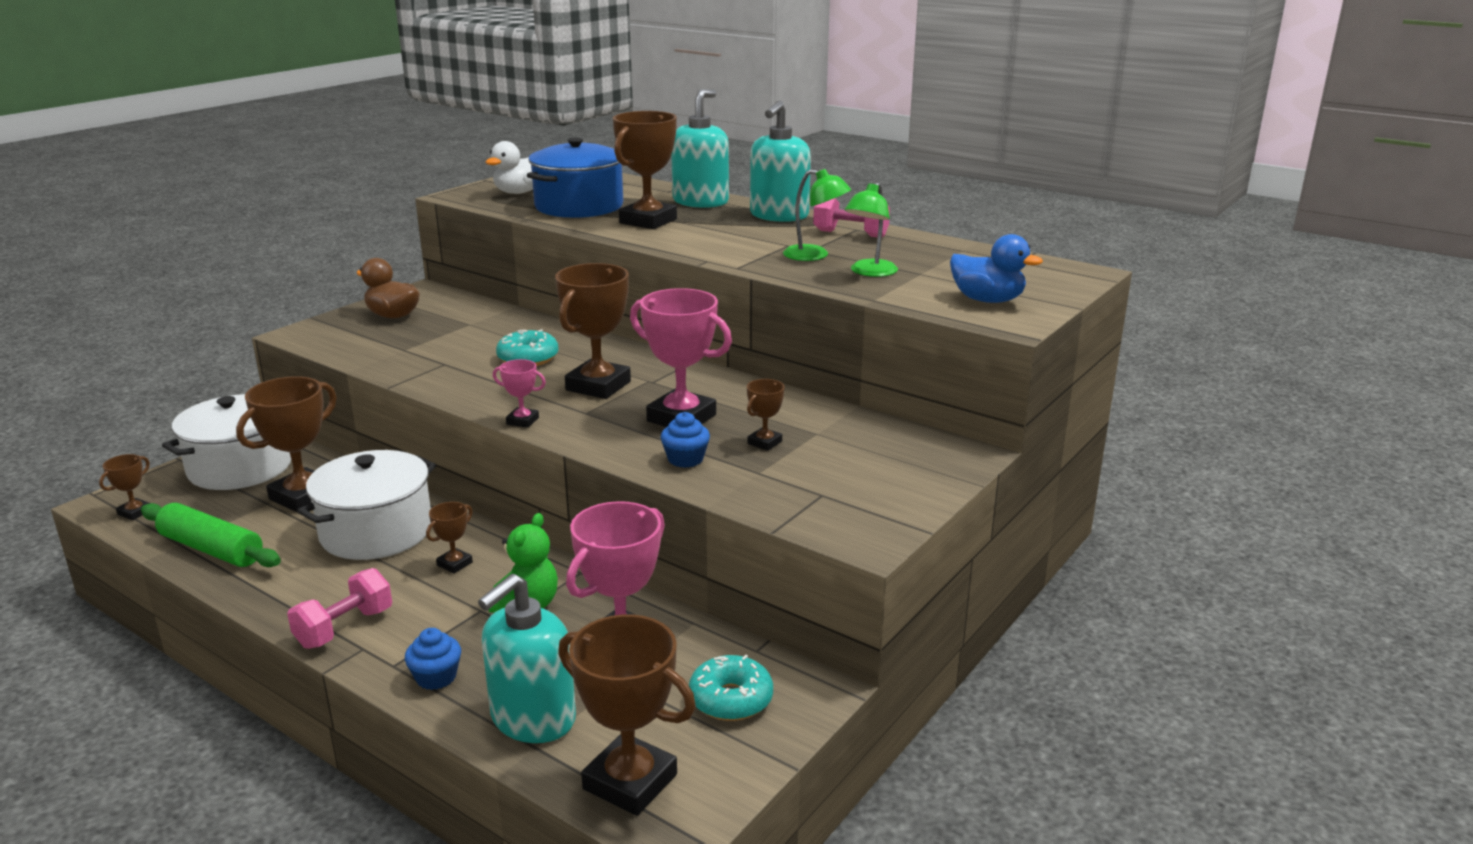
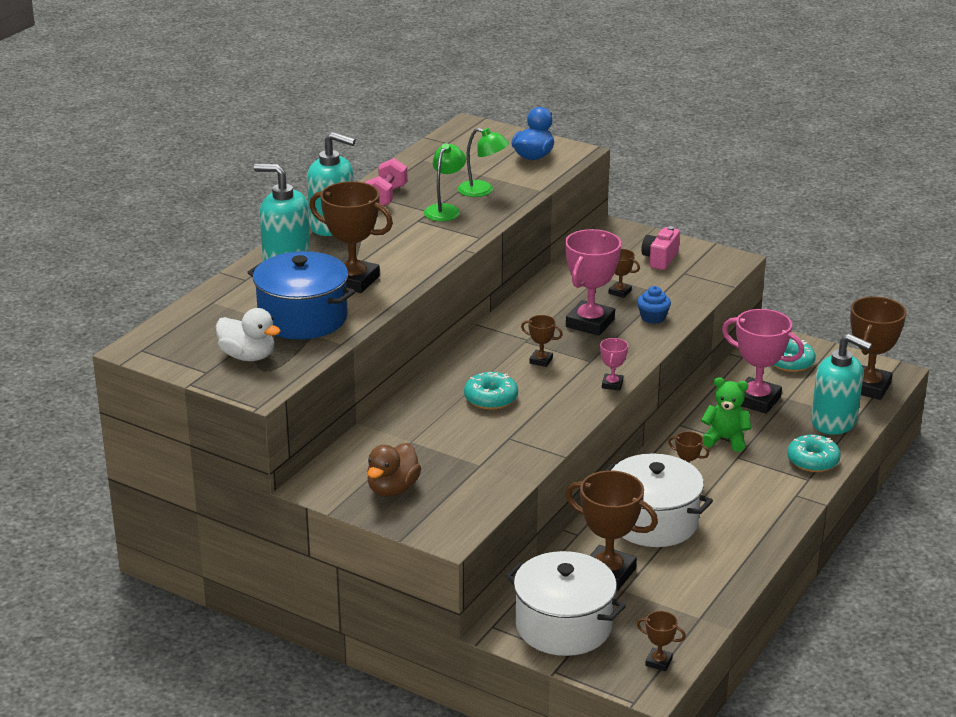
camera: 95 degrees left, 5 degrees up
(211, 549) = (702, 598): green rolling pin -> none
(344, 628) = (778, 507): pink dumbbell -> none
(436, 677) = (812, 461): blue cupcake -> turquoise donut
(598, 386) = (541, 361): brown trophy -> brown trophy, size x0.48
(868, 479) = (660, 259): none -> pink camera

